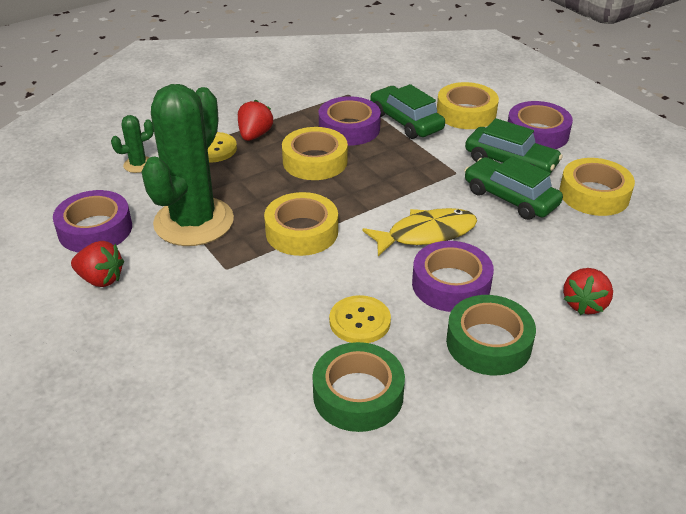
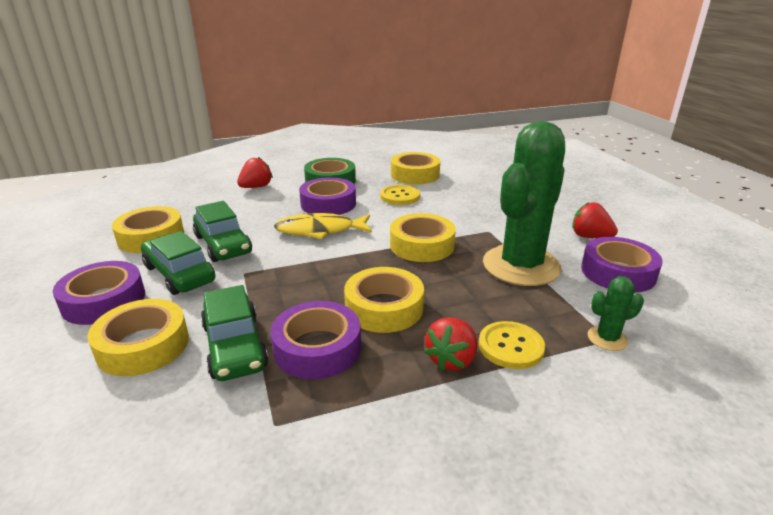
camera: 165 degrees left, 10 degrees down
(358, 395) = (415, 174): green tape -> yellow tape

